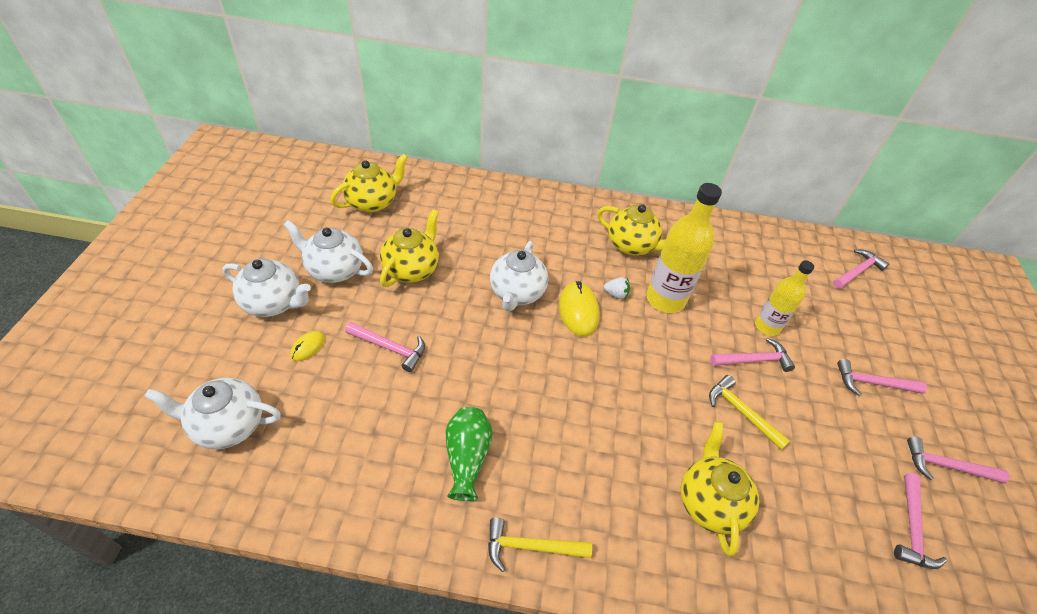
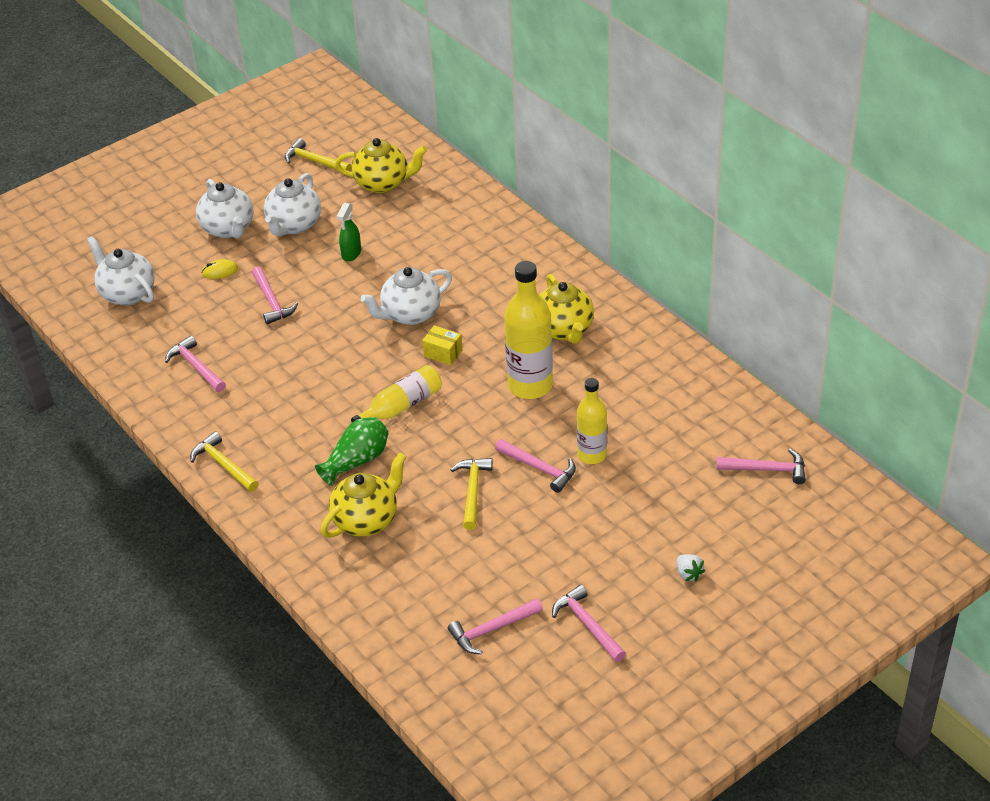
camera: 50 degrees right, 5 degrees down
(293, 210) = (314, 161): none -> yellow hammer
(334, 270) = (294, 225): white teapot -> white teapot turned 135 degrees counterclockwise
(412, 269) = (351, 253): yellow teapot -> green spray bottle
(467, 458) = (243, 396): green vase -> green vase (356, 461)
(578, 311) = (443, 353): yellow mouse -> yellow box
(604, 375) = (401, 406): none -> yellow bottle
(616, 294) = (492, 358): white strawberry -> white strawberry (688, 574)
(872, 383) = (621, 544): pink hammer -> pink hammer (196, 366)

